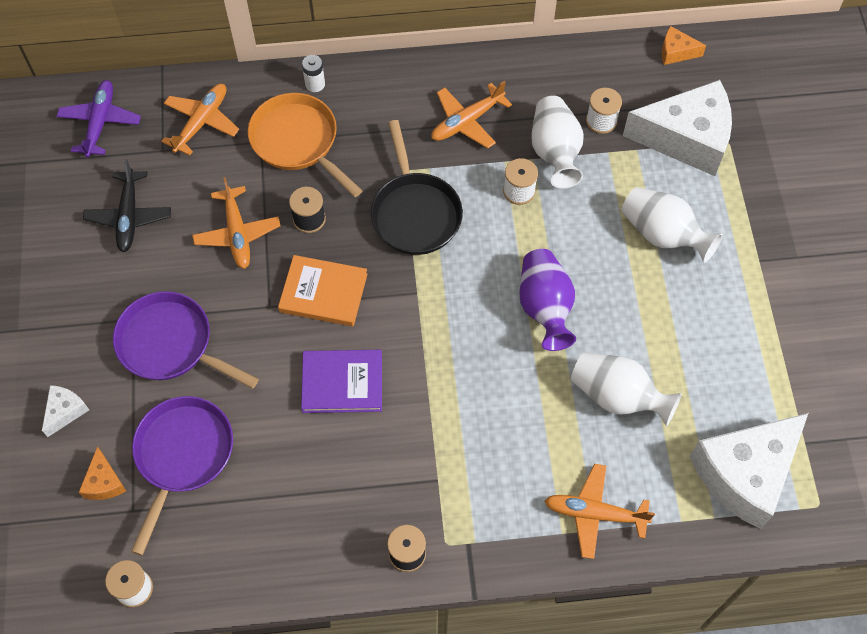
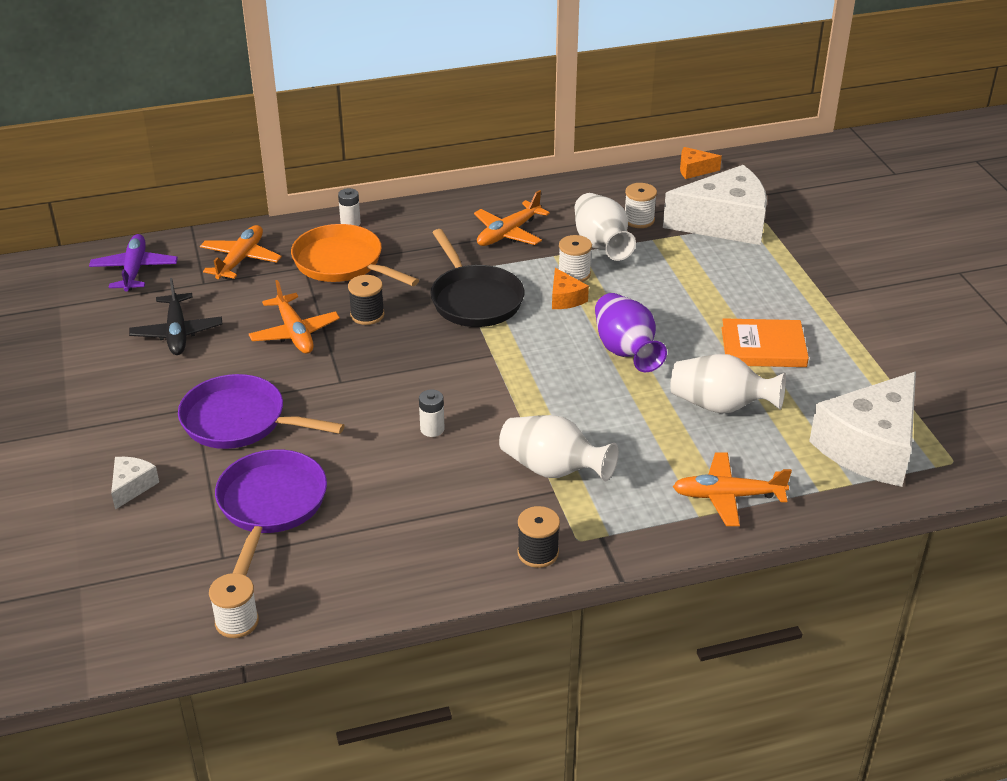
camera: 10 degrees left, 25 degrees down
(104, 482) = (186, 538): orange cheese -> orange cheese (565, 298)
(323, 293) = (395, 365): orange book -> orange book (763, 347)
(342, 383) = (432, 429): purple book -> white battery
(663, 234) = (725, 288): white vase -> white vase (553, 469)

